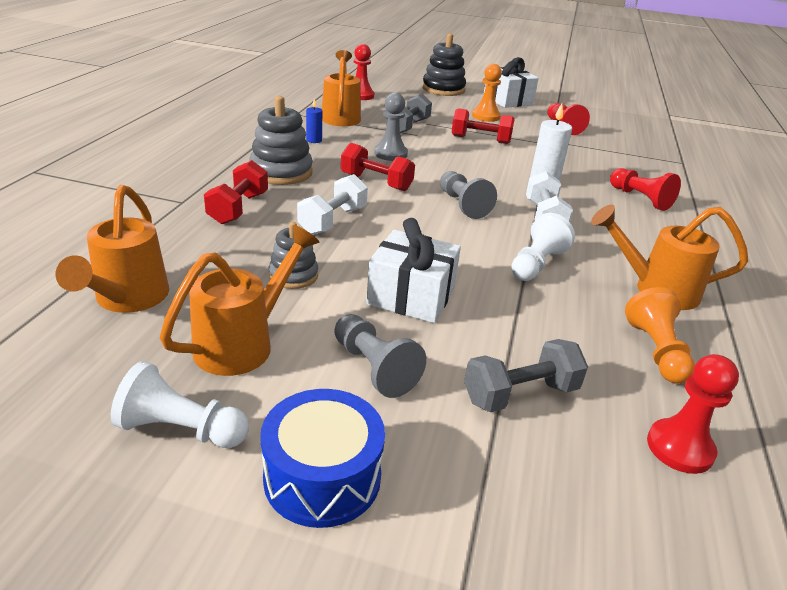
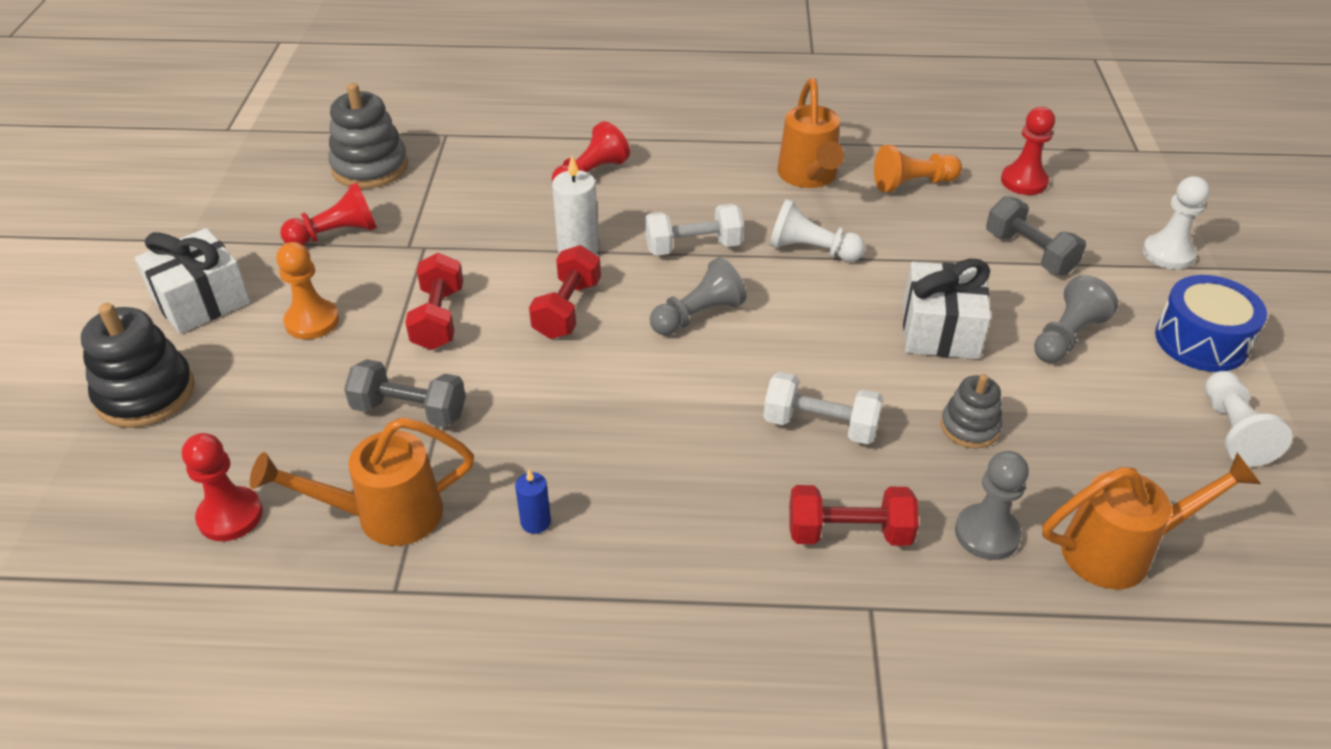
camera: 100 degrees left, 10 degrees up
(244, 342) = (1105, 429): orange watering can -> none
(281, 172) = (698, 524): grey stacking toy -> grey stacking toy (370, 167)
(376, 182) = (674, 407): red dumbbell -> red dumbbell (567, 309)
(390, 154) = (553, 411): grey pawn -> grey pawn (987, 534)
(506, 535) = (1168, 253): none -> white pawn

